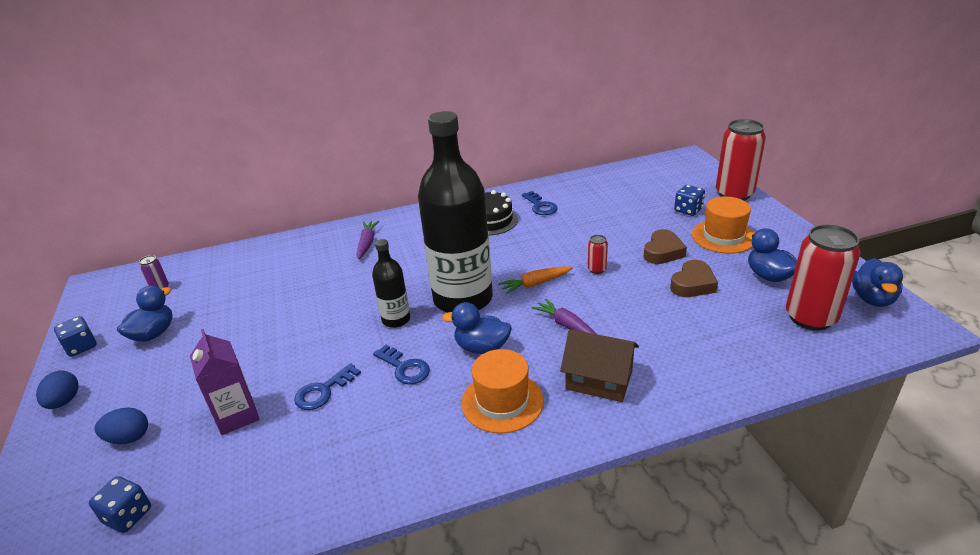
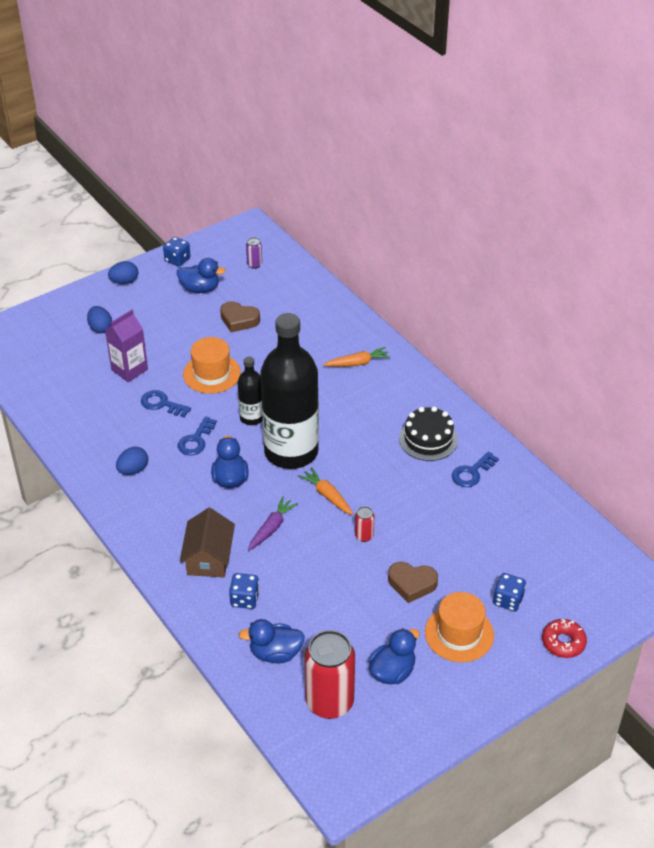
camera: 70 degrees right, 10 degrees up
(128, 515) = (44, 358): blue dice -> blue dice (245, 599)
(367, 243) = (357, 363): purple carrot -> orange carrot
(424, 433) = (133, 470): none -> blue egg
(502, 401) = (172, 505): orange hat -> orange hat (212, 373)
(693, 284) = (360, 611): brown heart -> brown heart (239, 320)
(734, 194) = (563, 642): red can -> red donut
(872, 299) = (375, 756): blue duck -> blue duck (275, 653)

